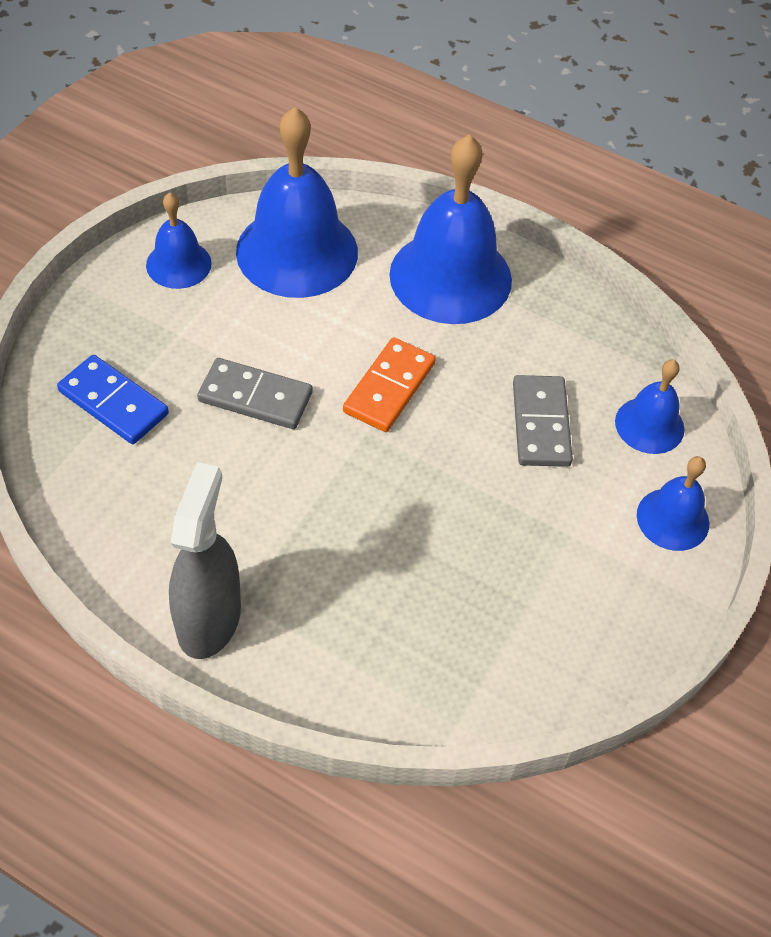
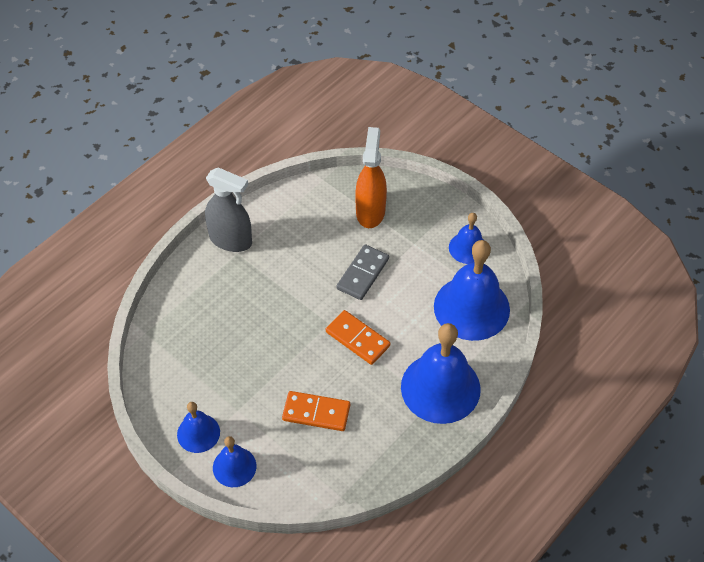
camera: 105 degrees right, 0 degrees up
(113, 403) = (370, 211): blue domino -> orange spray bottle
(541, 424) = (316, 413): grey domino -> orange domino
(649, 425) = (303, 473): blue bell -> blue bell (198, 433)

